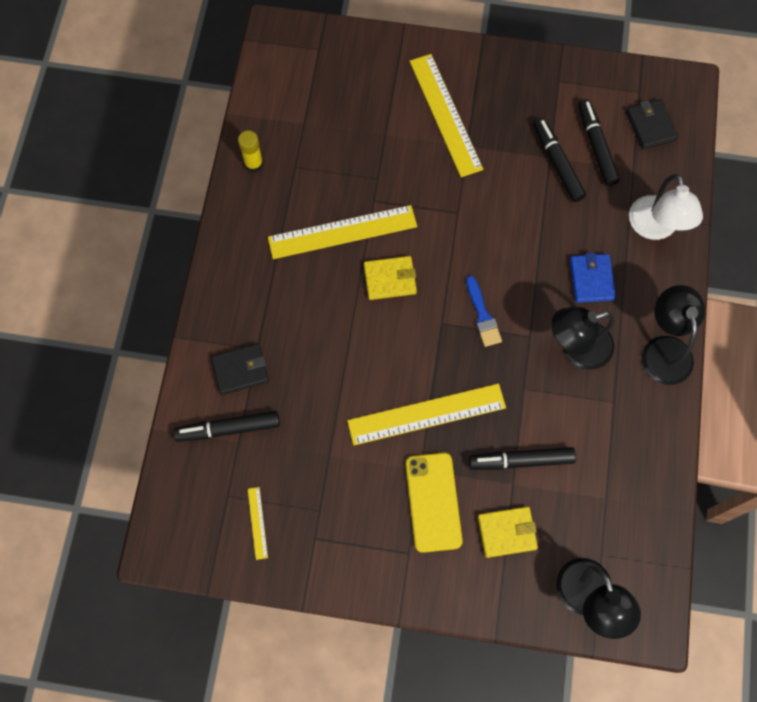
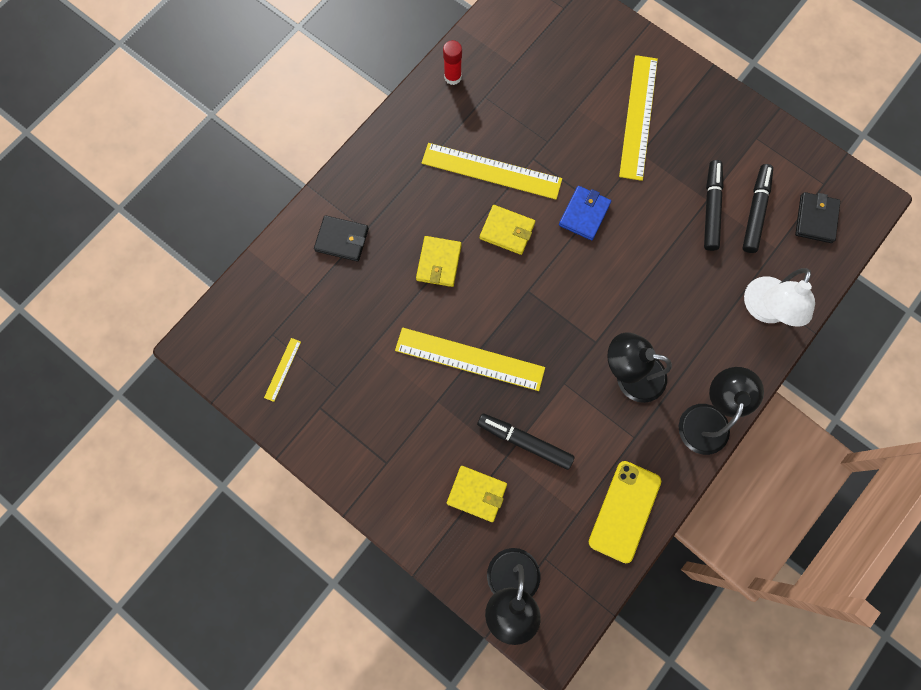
camera: 30 degrees right, 5 degrees up
(228, 429) = (304, 281): black marker -> none
(253, 164) = (453, 77): yellow glue stick -> red glue stick
(345, 342) = (439, 262): none -> yellow wallet
(433, 502) = (431, 433): yellow phone -> yellow phone (624, 511)
(482, 315) = (566, 303): blue brush -> none
(591, 279) = (679, 323): blue wallet -> blue wallet (584, 214)

